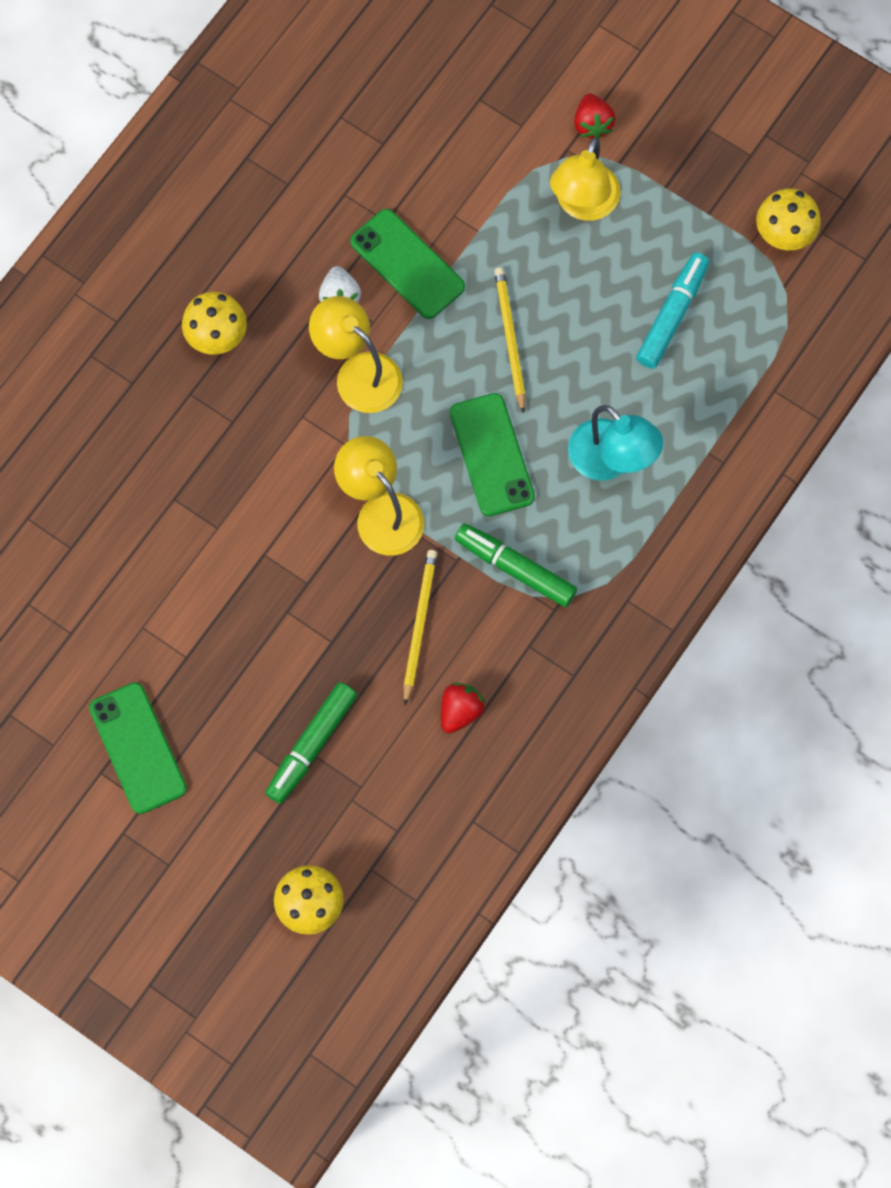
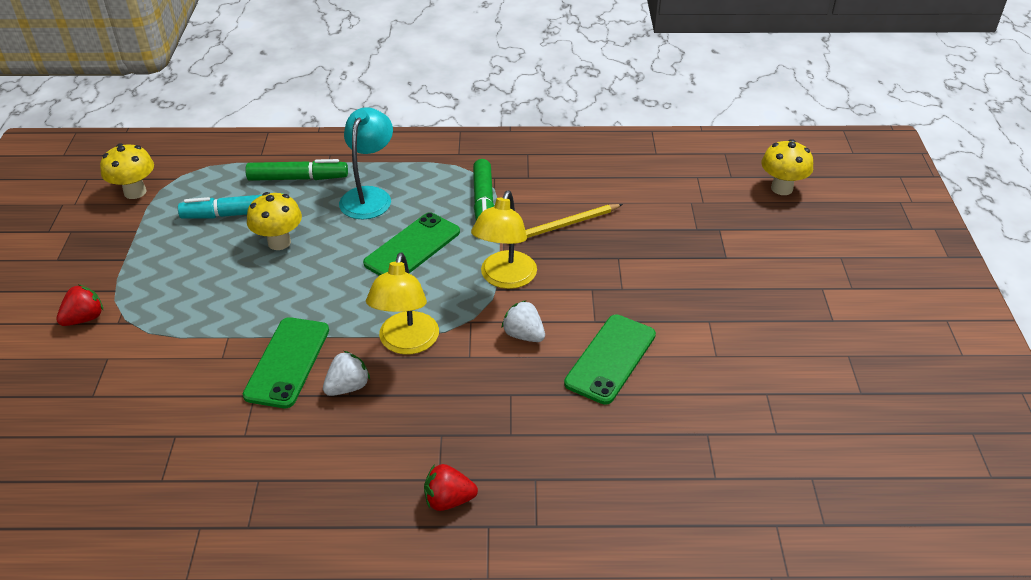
camera: 125 degrees left, 30 degrees down
(137, 748) = (795, 310): green phone -> green phone (611, 359)
(217, 338) = (446, 444): yellow mushroom -> yellow mushroom (279, 242)
(293, 479) = (524, 335): none -> white strawberry
(311, 745) = (693, 233): green marker -> green marker (298, 178)
(460, 711) = (599, 185): red strawberry -> red strawberry (448, 500)
(510, 338) = (312, 279): yellow pencil -> none
(583, 205) = (166, 292): yellow lamp -> none

